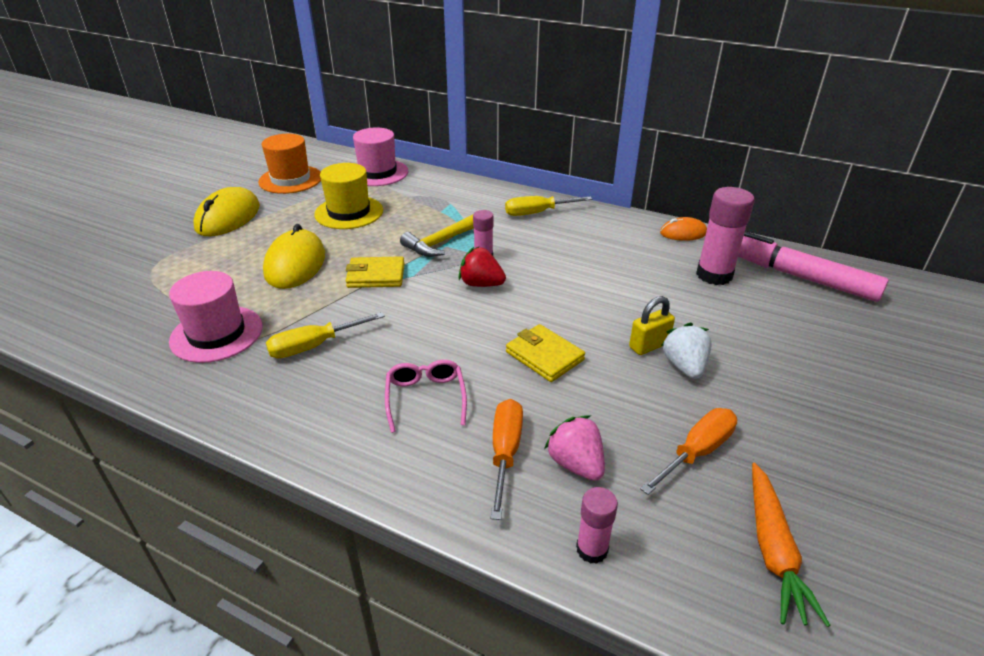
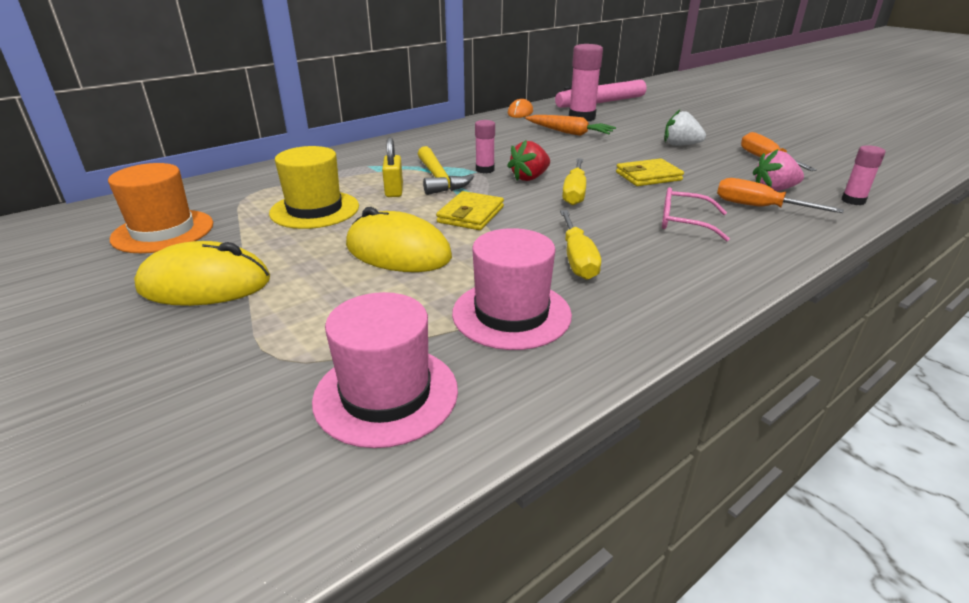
camera: 65 degrees left, 5 degrees down
(228, 217) = (205, 284): yellow mouse -> yellow mouse turned 45 degrees counterclockwise
(377, 173) = (240, 184): pink hat -> pink hat (386, 394)
(538, 213) = (434, 141): yellow screwdriver -> yellow screwdriver (574, 193)
(649, 345) = (652, 148): yellow padlock -> yellow padlock (394, 191)
(773, 549) = (847, 163): orange carrot -> orange carrot (569, 133)

